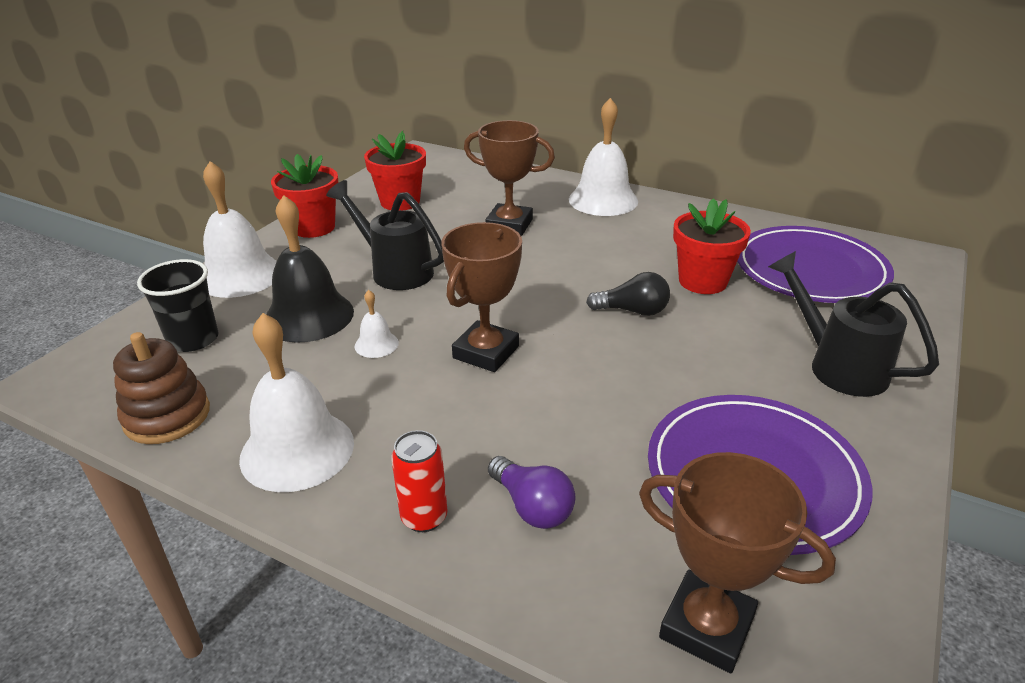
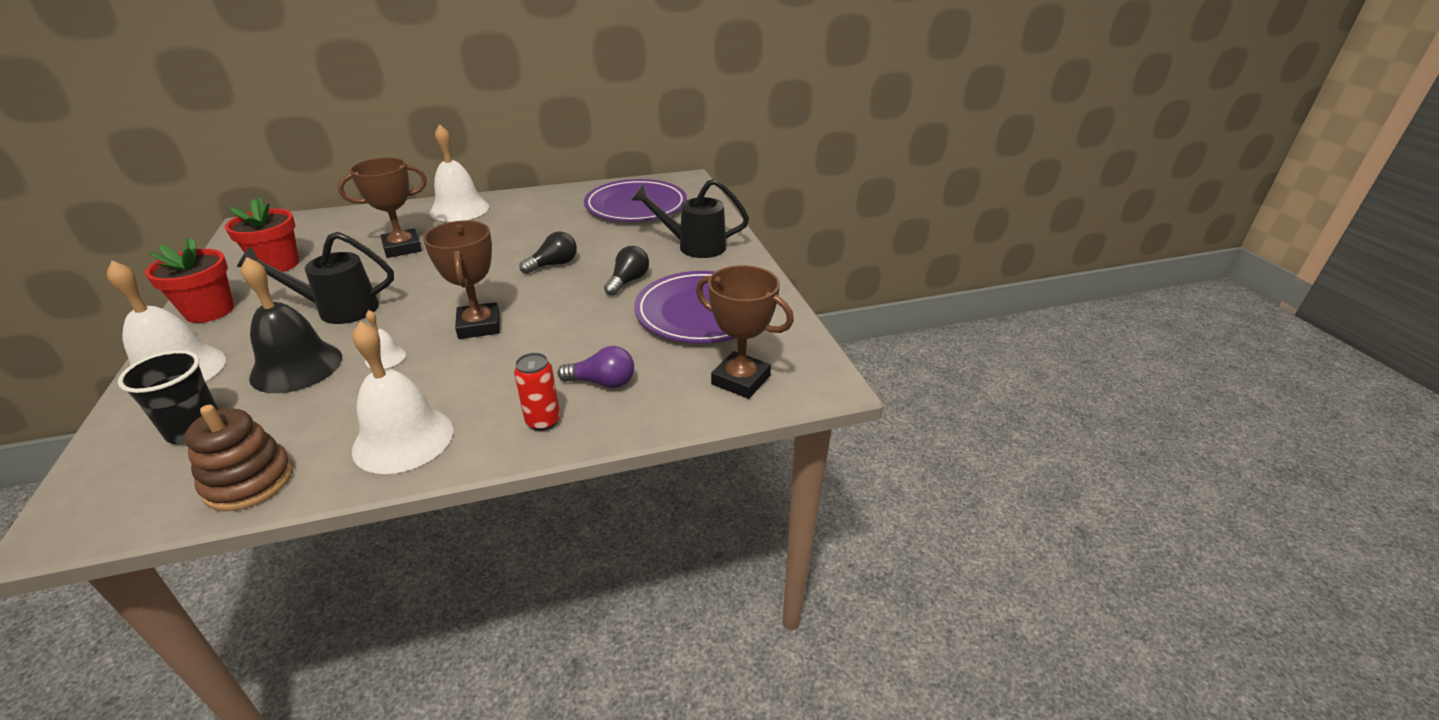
camera: 45 degrees left, 0 degrees up
(698, 376) = (628, 281): none -> black light bulb
(702, 281) = (580, 233): red flower pot -> none
(707, 626) = (741, 380): brown trophy -> brown trophy turned 45 degrees clockwise

